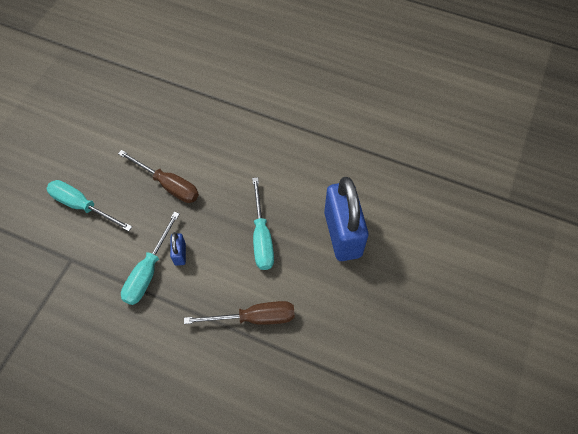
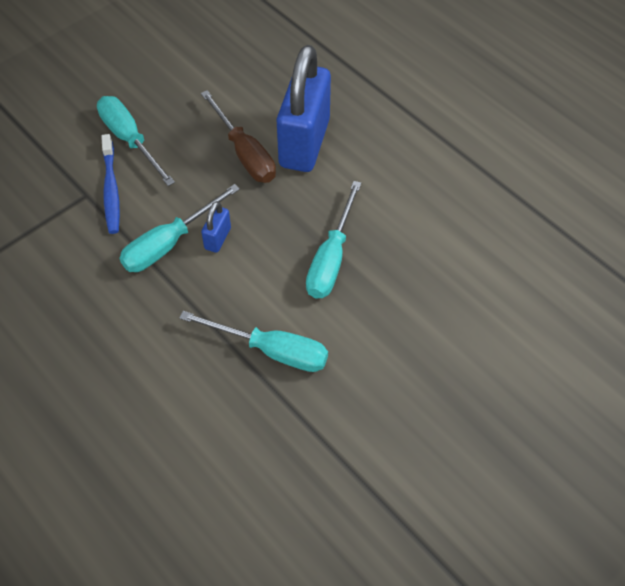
camera: 25 degrees right, 5 degrees down
(87, 248) = (111, 189): none -> blue toothbrush
(254, 318) = (271, 350): brown screwdriver -> turquoise screwdriver
(342, 234) = (441, 296): blue padlock -> blue padlock (304, 143)

